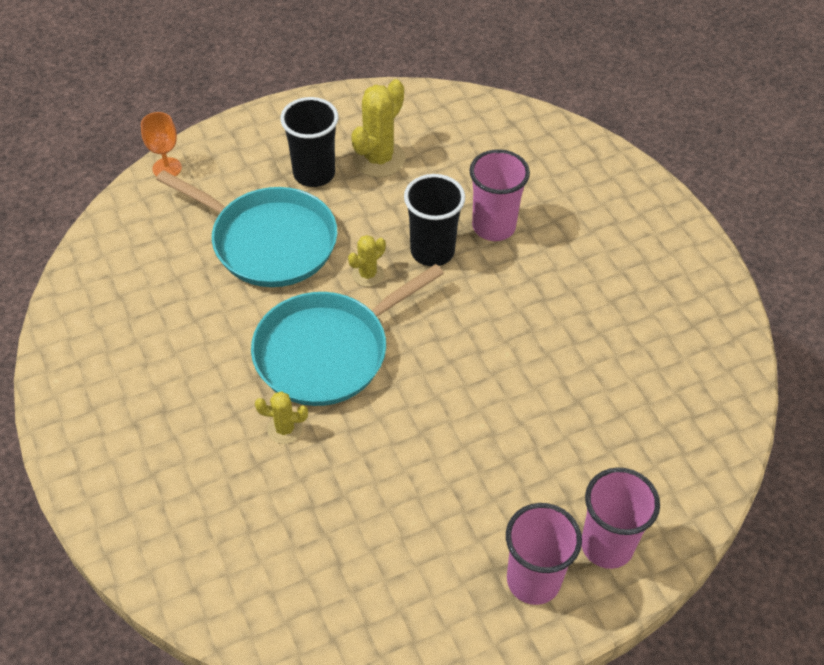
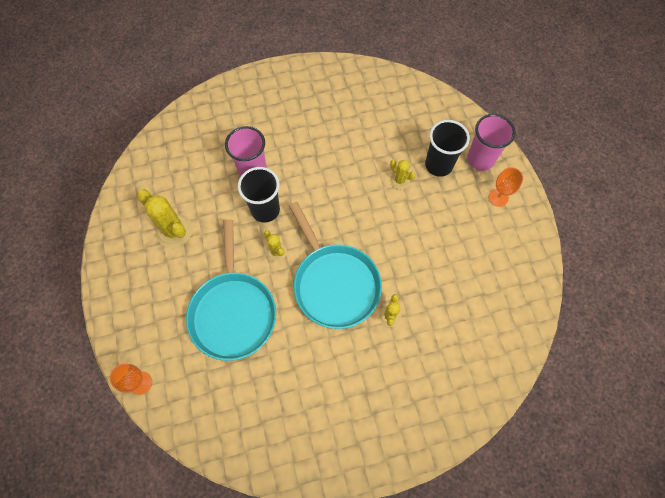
camera: 80 degrees left, 15 degrees up
(269, 241) = (233, 312): turquoise pan -> turquoise pan turned 135 degrees clockwise
(314, 174) = (176, 275): black cup -> black cup (438, 165)
(528, 420) = (399, 180): none -> yellow cactus
(533, 580) = (498, 197): pink cup -> orange goblet

